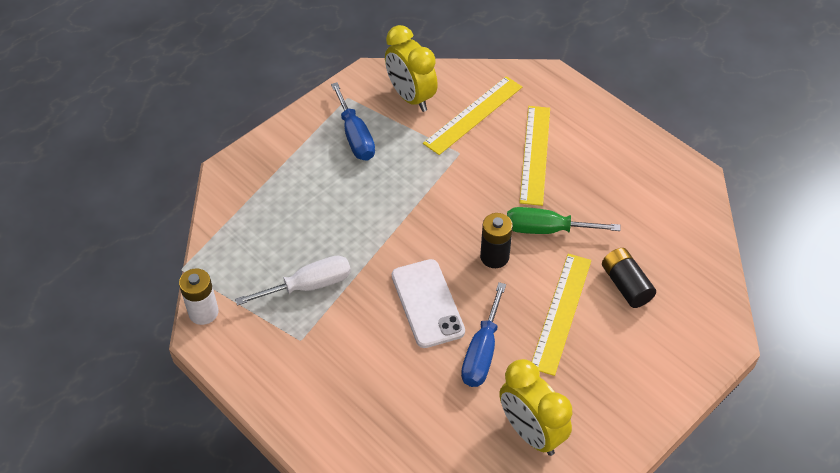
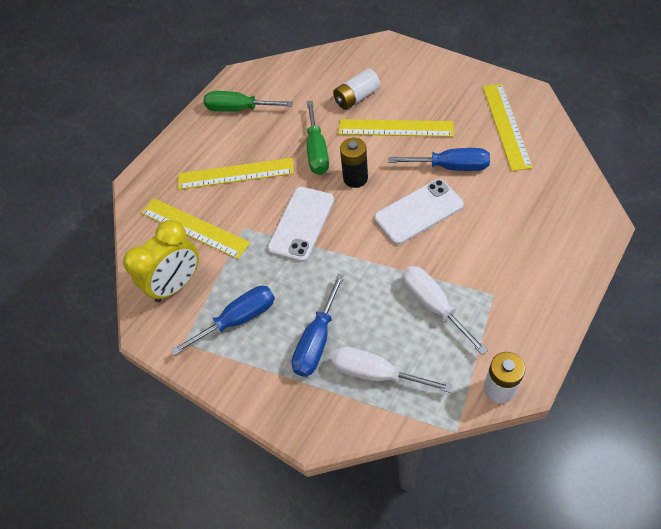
camera: 95 degrees left, 5 degrees up
(259, 225) = (376, 373): none -> white screwdriver
(309, 188) = (317, 340): none -> blue screwdriver
(448, 199) = (301, 224): none -> white phone
(531, 432) = (506, 125): yellow clock -> yellow ruler
(626, 285) = (357, 97): black battery -> white battery
(636, 168) = (238, 109): none -> green screwdriver

